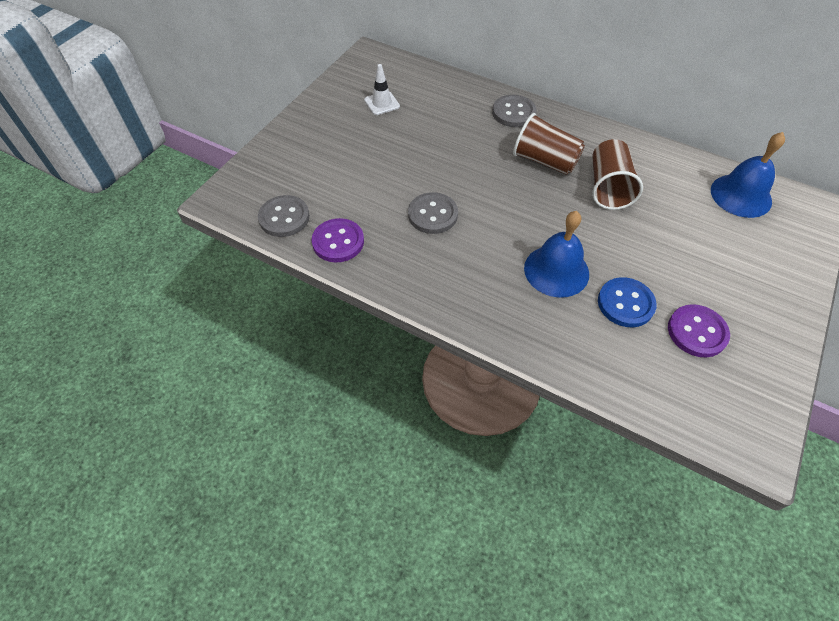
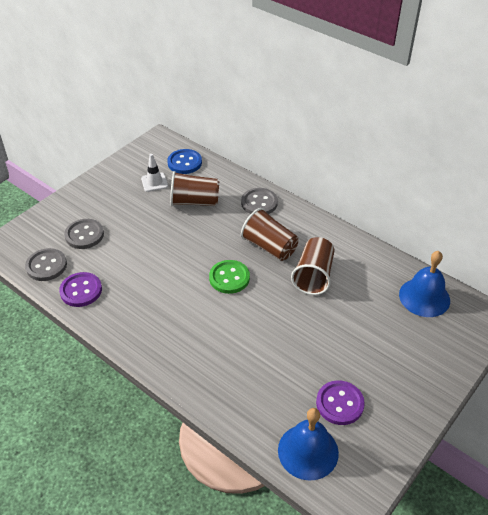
camera: 10 degrees right, 10 degrees down
(432, 214) = (162, 279): grey button -> grey button (84, 235)
(438, 120) = (194, 202): none -> brown cup
(512, 203) = (229, 278): none -> green button
(556, 270) = (244, 337): blue bell -> blue bell (308, 451)
(625, 303) = (290, 372): blue button -> blue button (184, 163)

